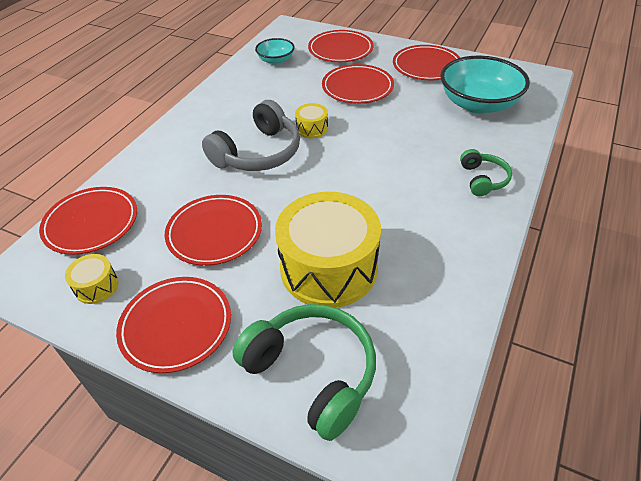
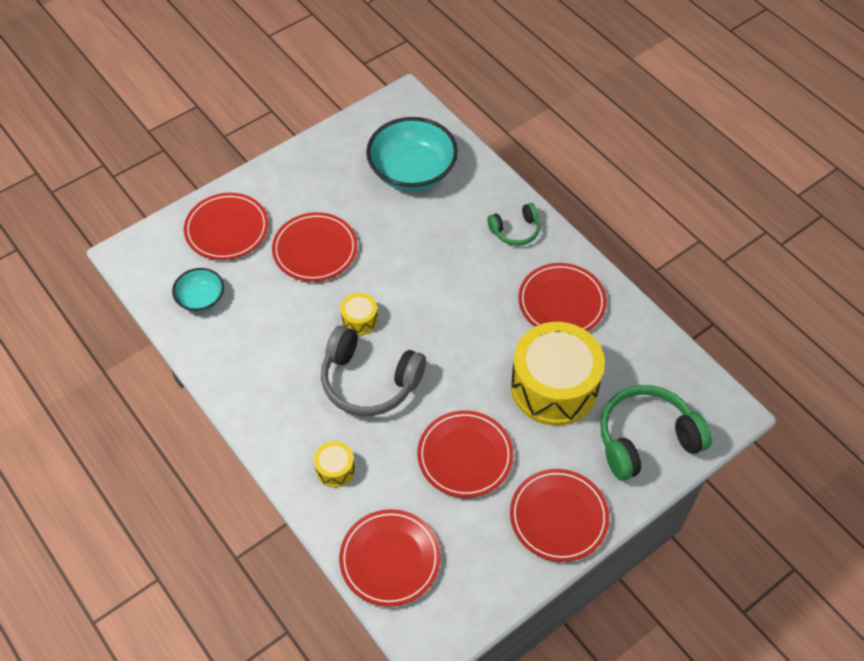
camera: 65 degrees left, 10 degrees up
(96, 286) = (481, 570): yellow drum -> yellow drum (335, 469)
(258, 153) = (369, 381): grey headphones -> grey headphones turned 135 degrees clockwise
(426, 66) = (319, 174): red plate -> red plate (561, 302)
(482, 179) = (515, 230): green headphones -> green headphones turned 135 degrees clockwise

